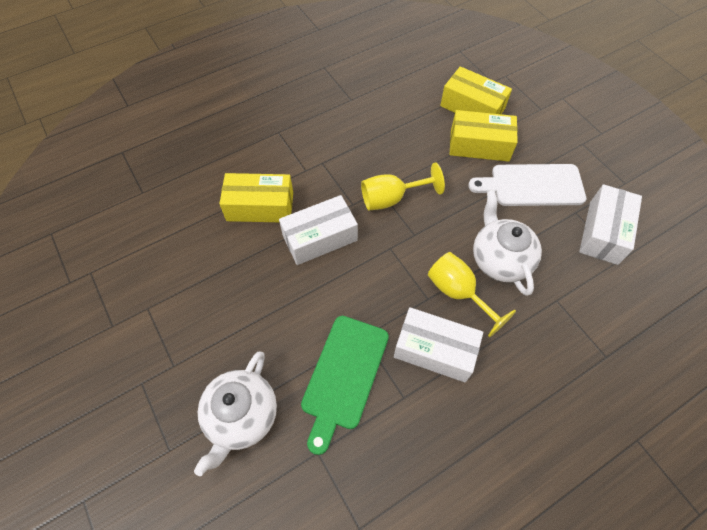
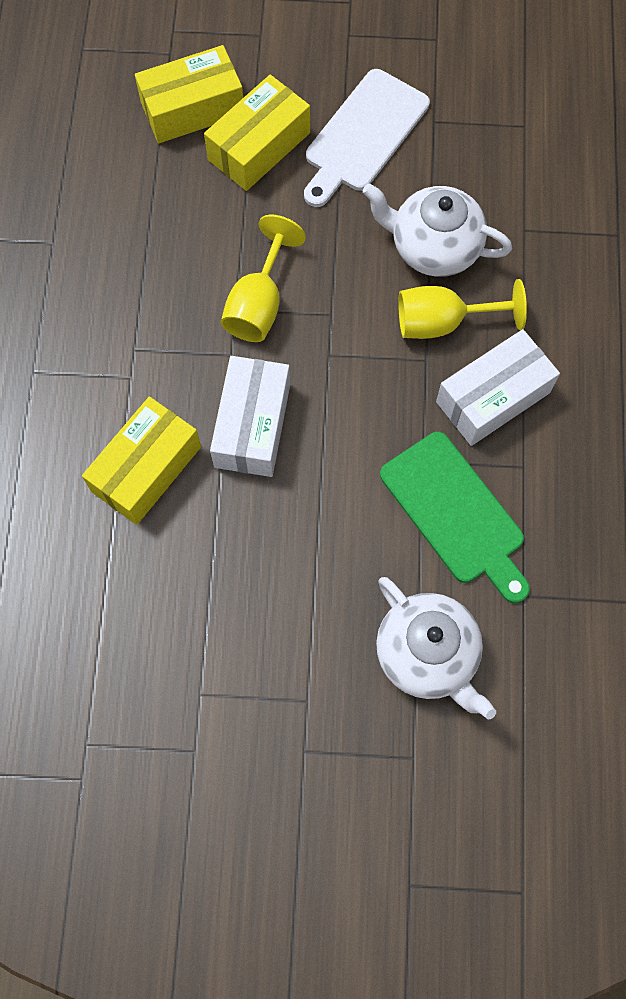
camera: 55 degrees left, 10 degrees up
(603, 232) = (480, 115): white box -> none

